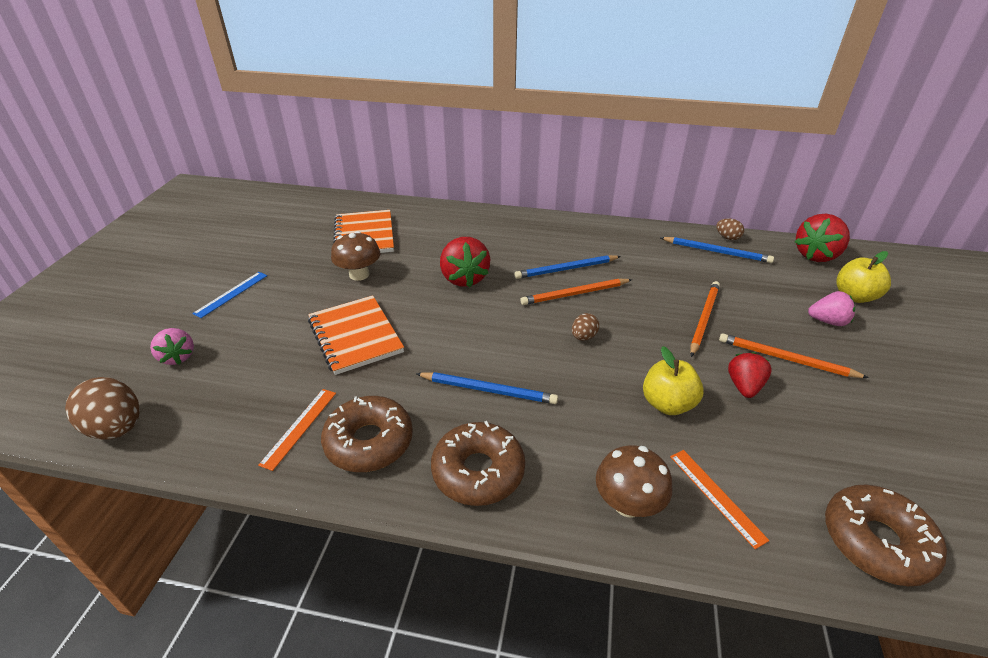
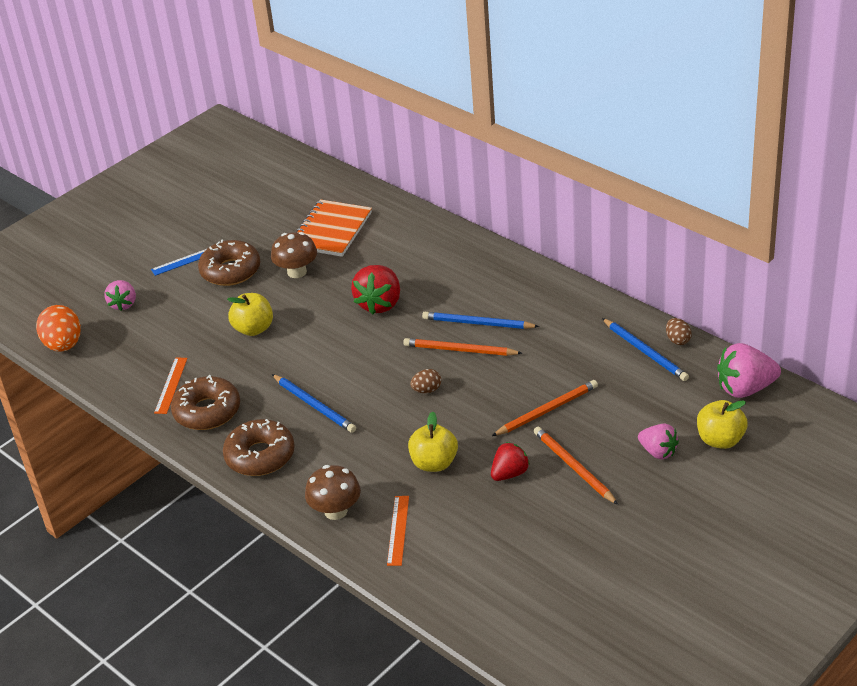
camera: 35 degrees right, 0 degrees up
(117, 428) = (64, 345): brown egg -> orange egg
(299, 427) = (171, 385): orange ruler -> orange ruler turned 45 degrees counterclockwise
(355, 336) = (253, 329): orange notebook -> yellow apple
(816, 255) = (745, 389): red strawberry -> pink strawberry
(876, 541) = (471, 594): brown donut -> brown donut (230, 271)

